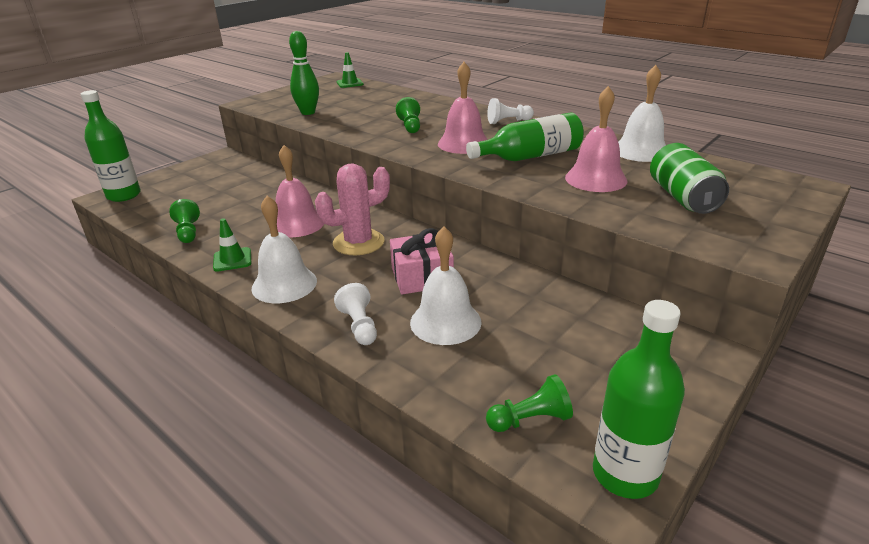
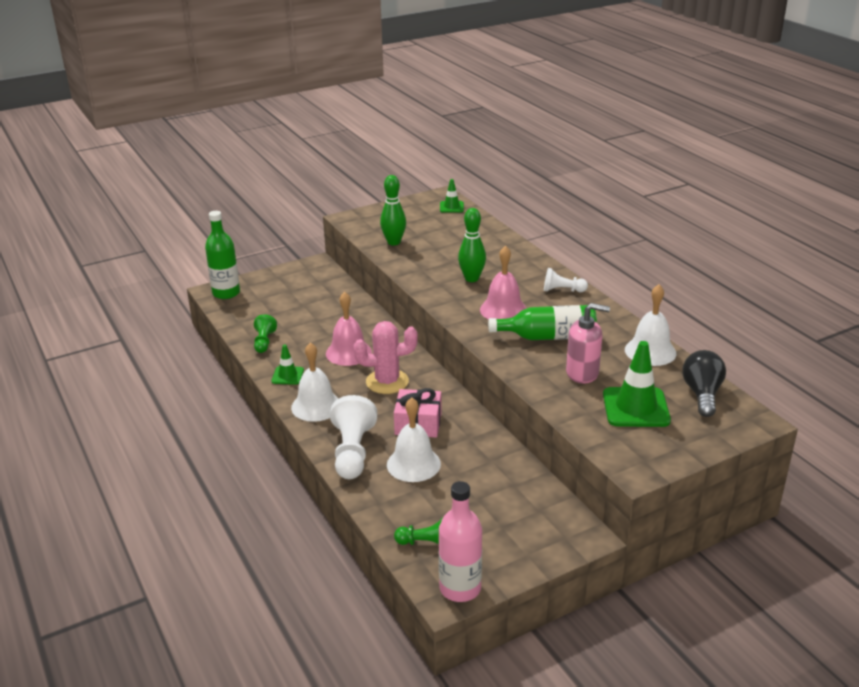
camera: 20 degrees right, 0 degrees up
(359, 326) = (352, 452): white pawn -> white pawn, size x1.76
(410, 126) = (471, 278): green pawn -> green bowling pin
(596, 179) = (582, 373): pink bell -> pink soap dispenser
(625, 474) = (460, 588): green bottle -> pink bottle
(682, 197) = (635, 407): green can -> green traffic cone
(730, 174) = (702, 394): none -> black light bulb

